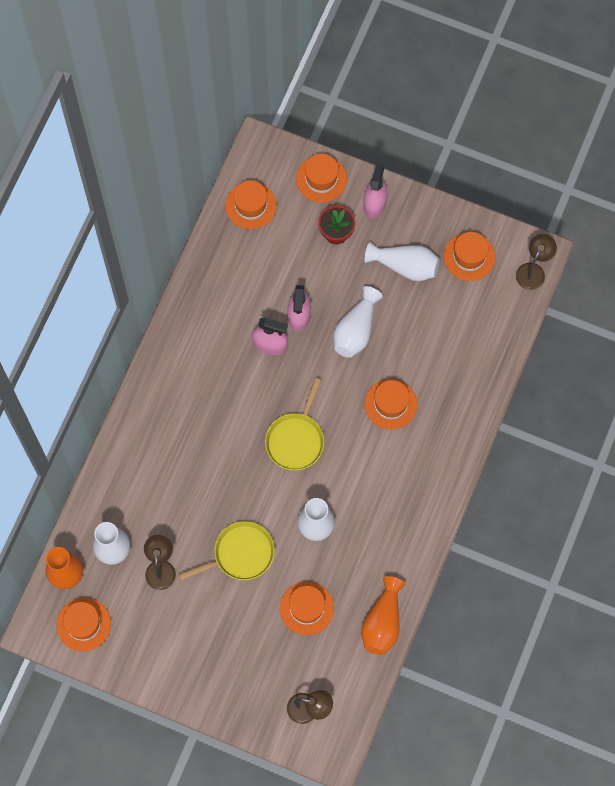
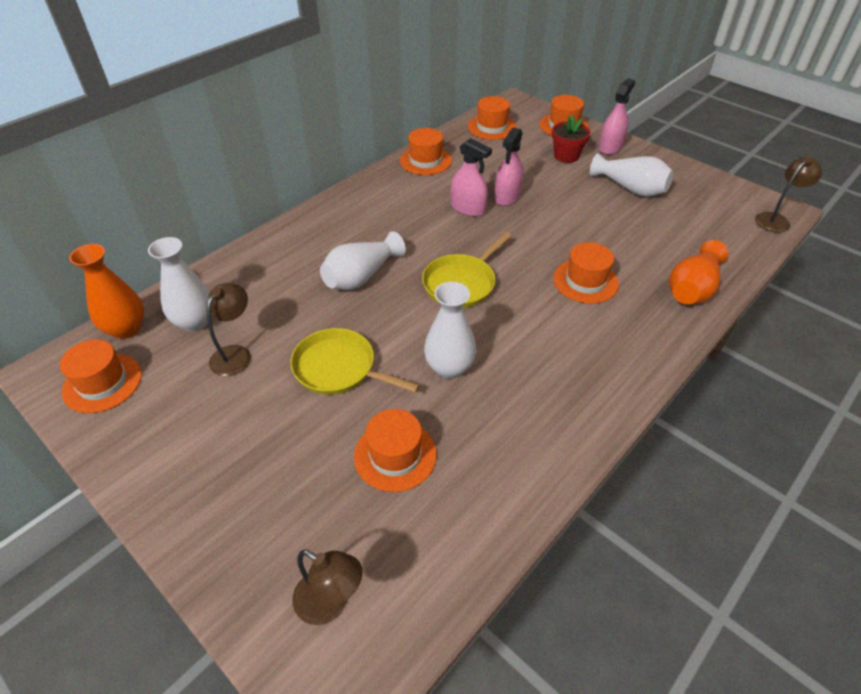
camera: 20 degrees right, 25 degrees down
(240, 554) = (339, 368): yellow pan -> yellow pan turned 150 degrees counterclockwise
(356, 330) = (563, 218): white vase -> white vase (361, 276)
(382, 622) = (500, 510): orange vase -> orange vase (692, 289)
(469, 256) = (702, 196): orange hat -> orange hat (425, 161)

